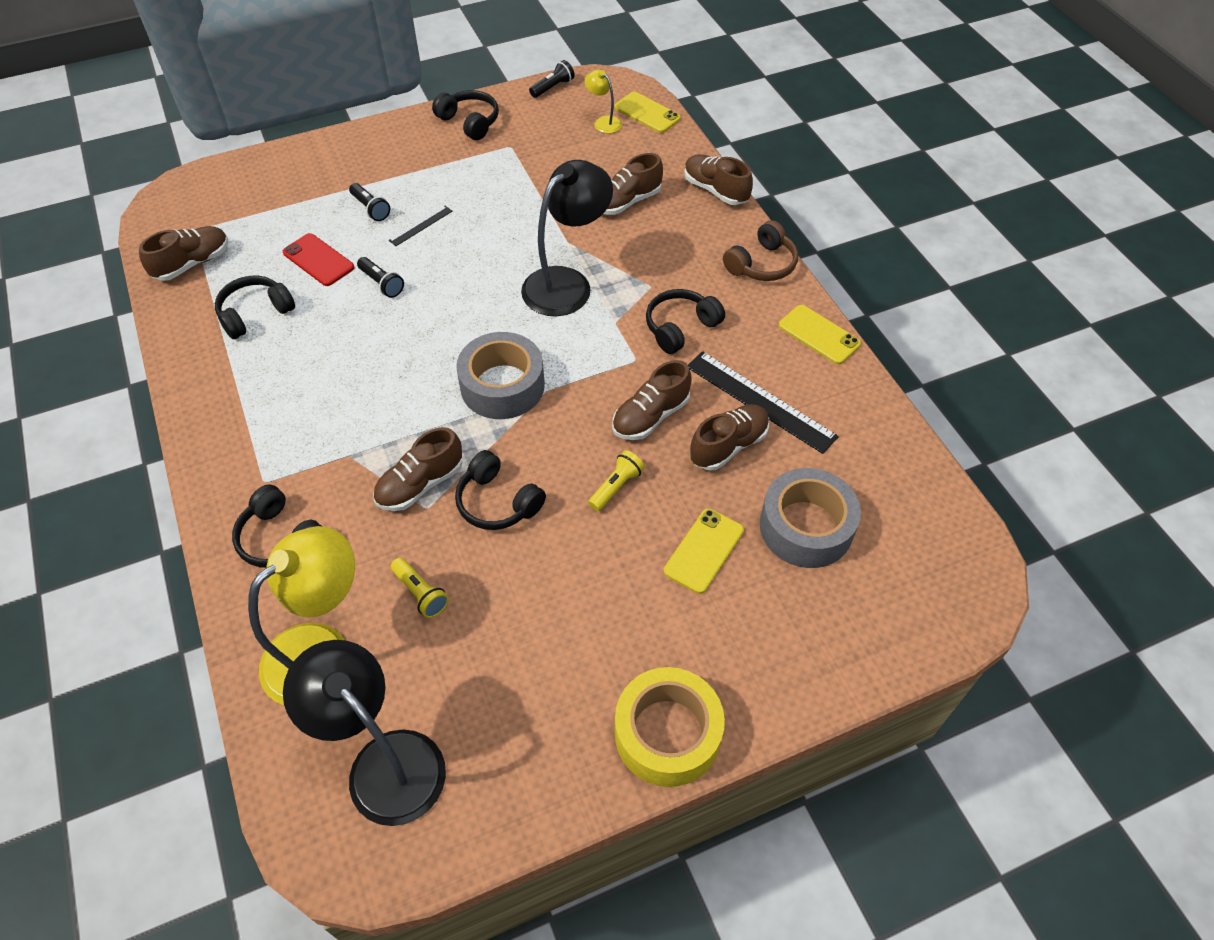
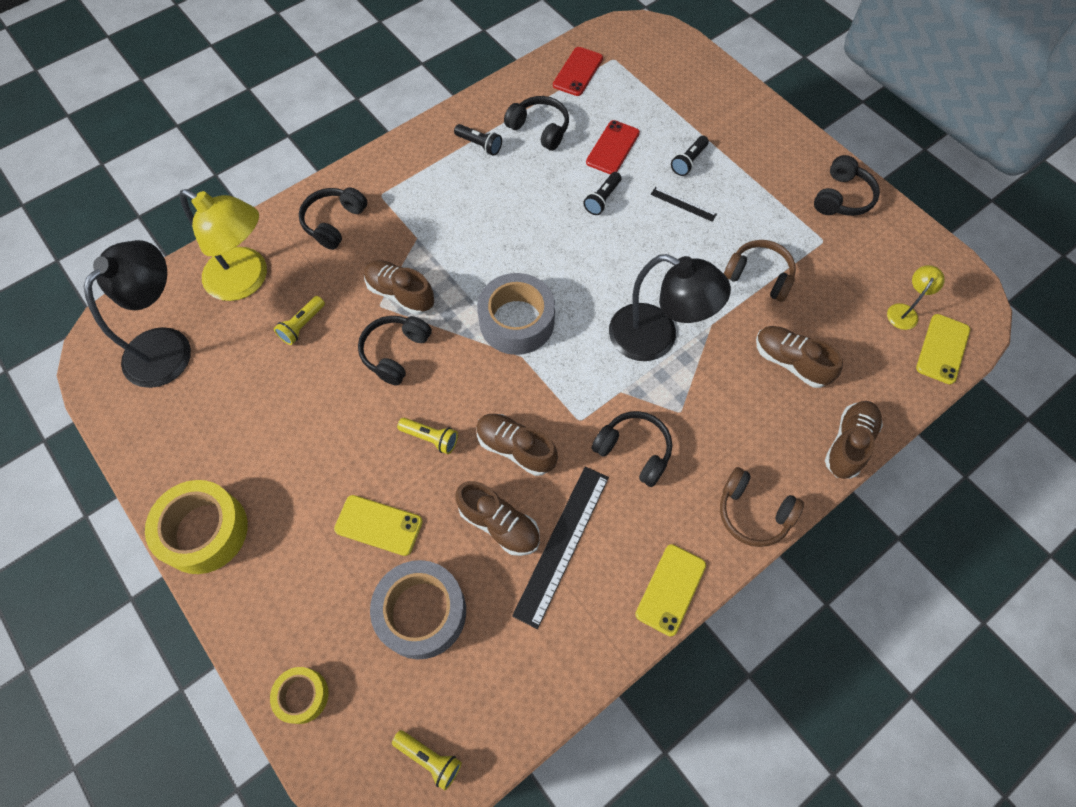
camera: 75 degrees right, 10 degrees up
(192, 263) = (578, 72): brown shoe -> red phone
(529, 197) = (759, 276): none -> brown headphones
(553, 87) = (935, 251): black flashlight -> black flashlight (479, 145)
(875, 648) = (302, 696): none -> yellow tape
(947, 544) = (429, 758): none -> yellow flashlight

